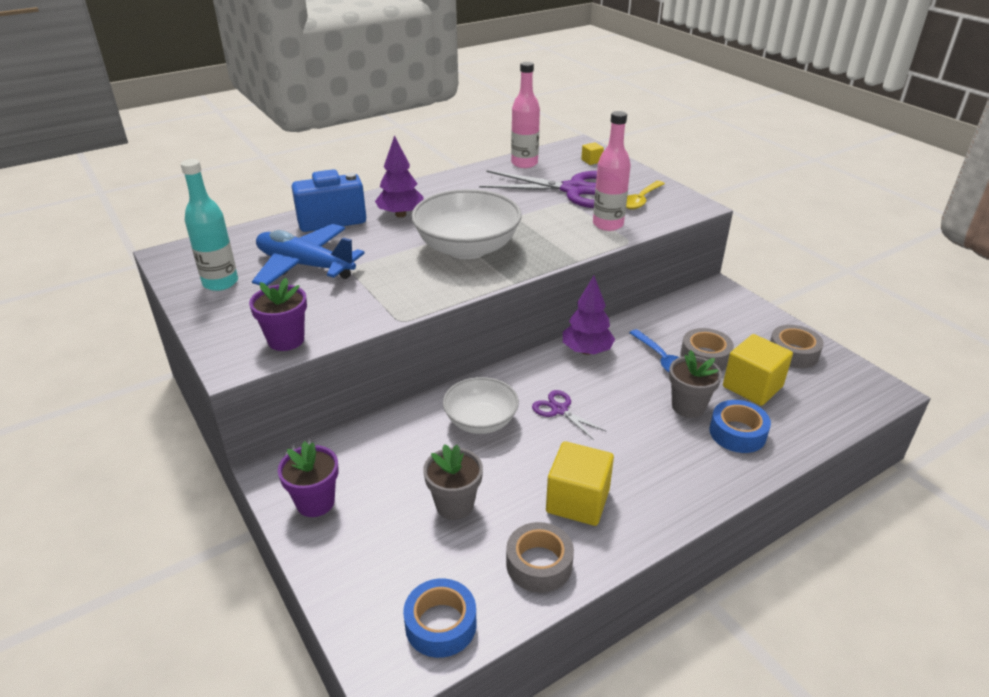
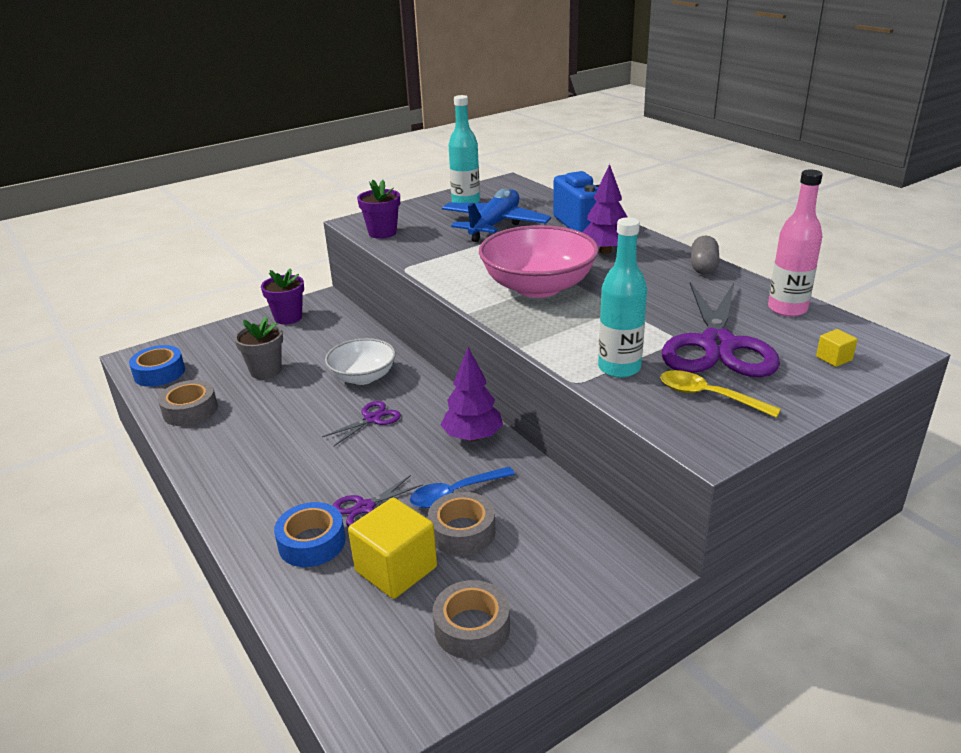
camera: 90 degrees right, 5 degrees down
(448, 180) = (703, 267): none -> grey capsule
(467, 248) = (538, 287): white bowl -> pink bowl
(577, 501) = (248, 429): yellow cube -> none
(608, 224) = (619, 368): pink bottle -> turquoise bottle
(688, 406) = (365, 507): grey flower pot -> purple scissors

